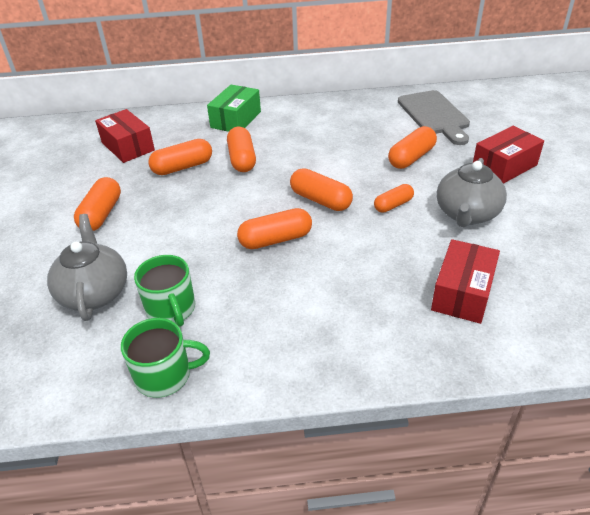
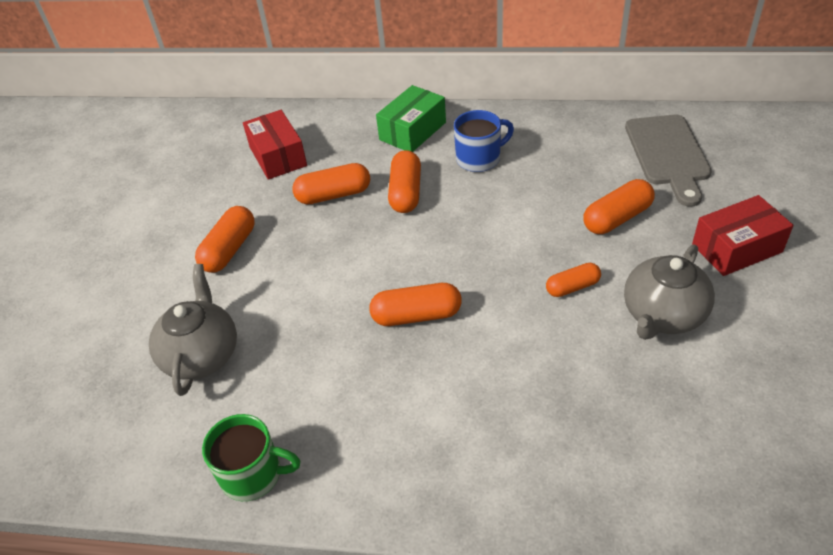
camera: 15 degrees right, 5 degrees up
(171, 309) = (278, 390): green mug -> none
(294, 132) = (479, 159): none -> blue mug
(320, 200) = (485, 266): orange capsule -> none
(462, 293) = (620, 428): red box -> none

